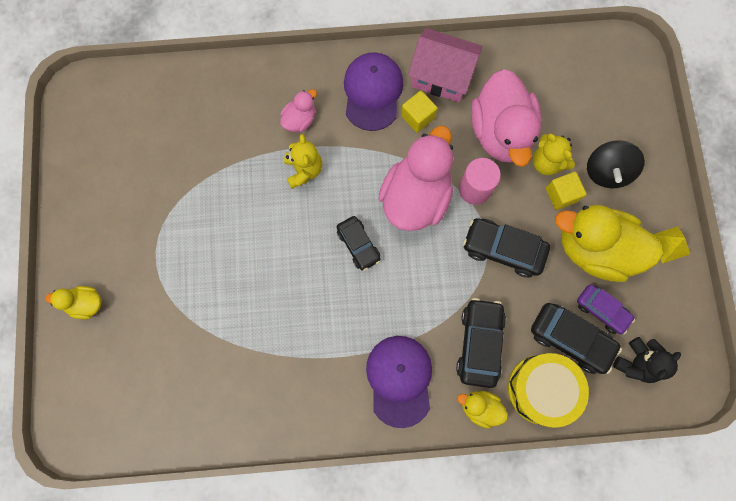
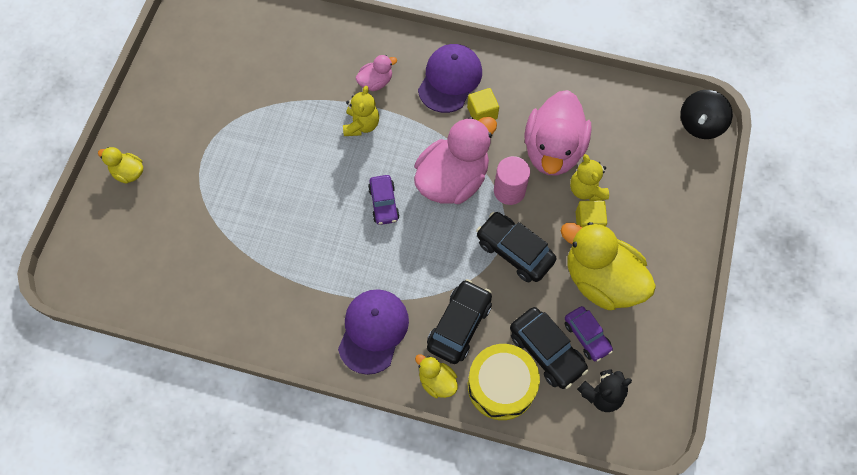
camera: 20 degrees right, 10 degrees down
(358, 245) = (384, 203): black car -> purple car
(441, 76) = (518, 85): pink house -> none
(607, 171) = (640, 216): black spinning top -> black spinning top (700, 124)
(670, 244) = (676, 300): yellow pyramid -> none

